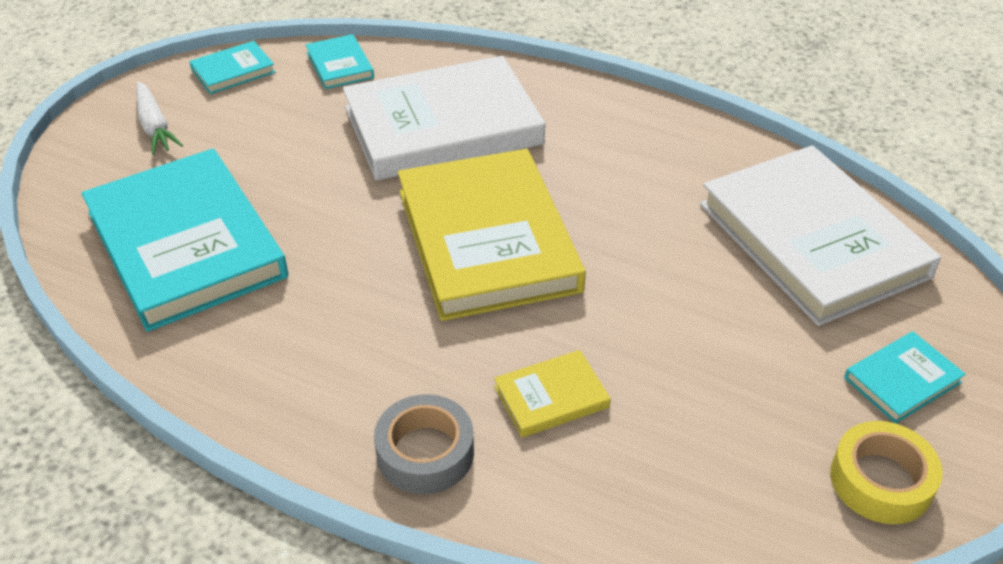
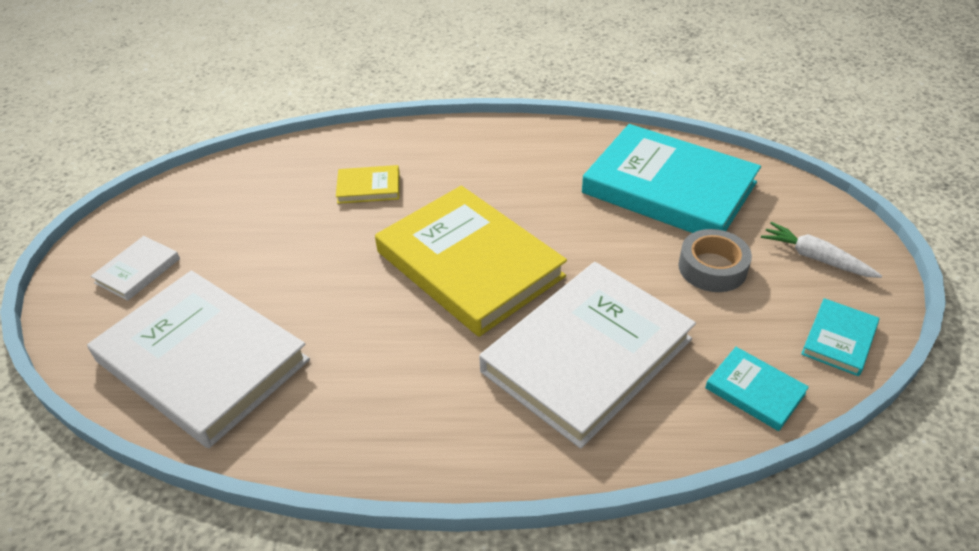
camera: 155 degrees right, 0 degrees up
(425, 453) = (423, 143): grey tape -> grey tape (712, 268)
(551, 397) = (368, 187): yellow book -> yellow book turned 45 degrees clockwise
(881, 481) = (160, 210): yellow tape -> none
(902, 380) = (137, 270): turquoise book -> white book

